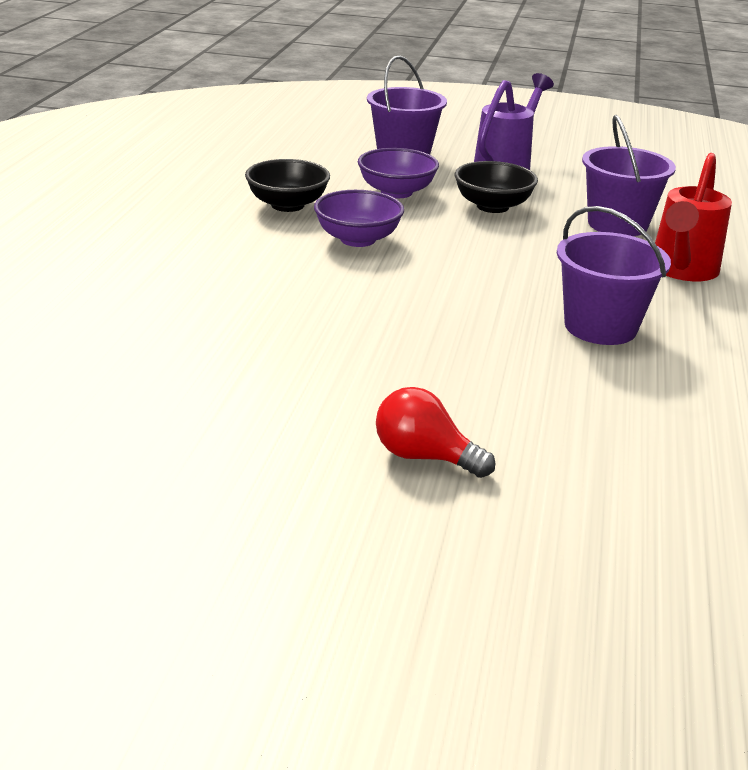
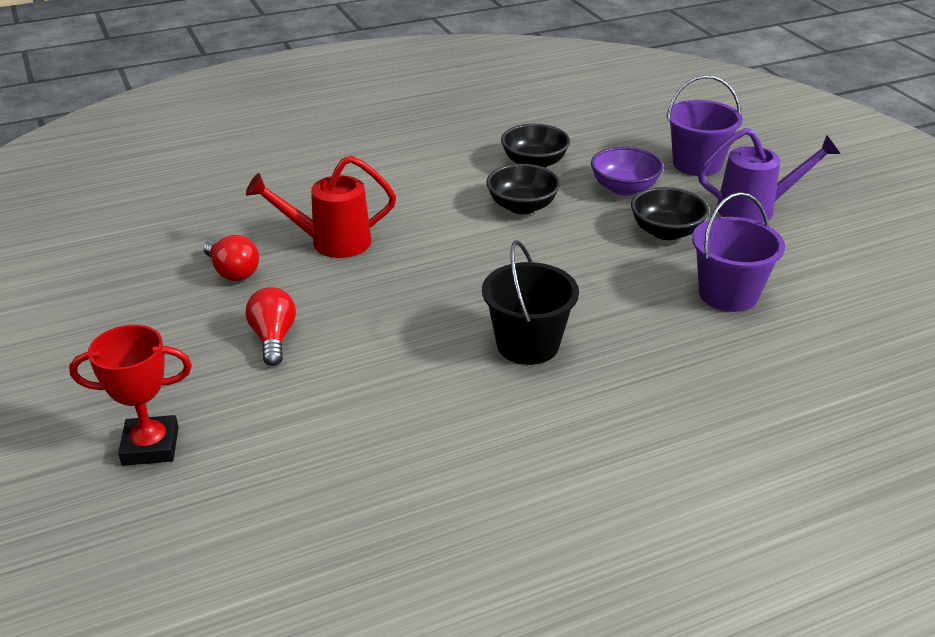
camera: 55 degrees right, 5 degrees up
(238, 434) = (233, 272): none -> red light bulb
(358, 239) = (522, 206): purple bowl -> black bowl
(565, 628) = (150, 446): none -> red trophy
(600, 327) = (527, 345): purple bucket -> black bucket
(681, 271) = (684, 351): red watering can -> red watering can (330, 243)

